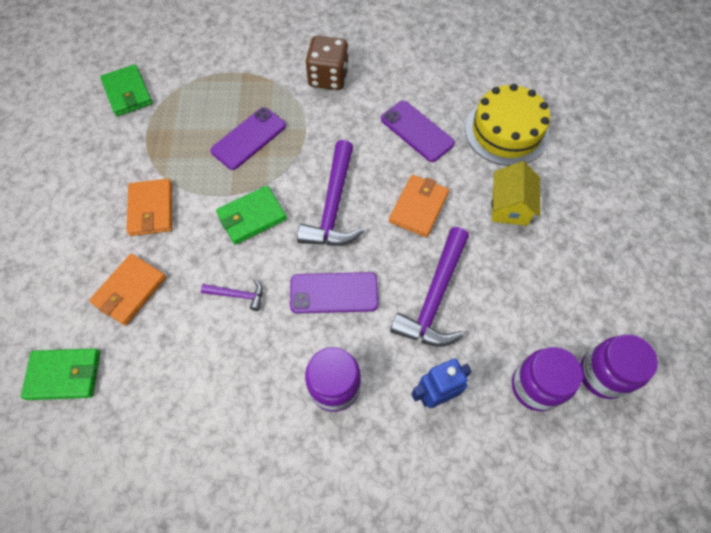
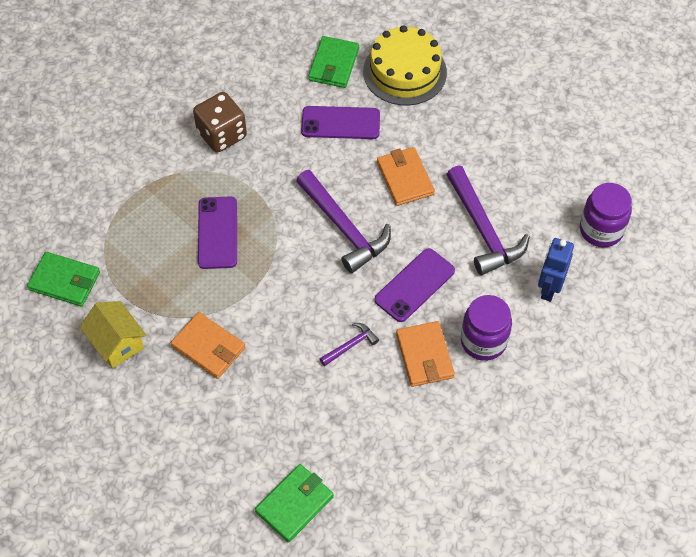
camera: 45 degrees left, 5 degrees down
(130, 291) = (268, 413): orange wallet -> orange wallet (424, 356)
(252, 217) = (293, 286): green wallet -> green wallet (333, 64)
(509, 206) = (465, 126): yellow house -> yellow house (117, 343)
(603, 374) = (631, 188): purple jar -> none

